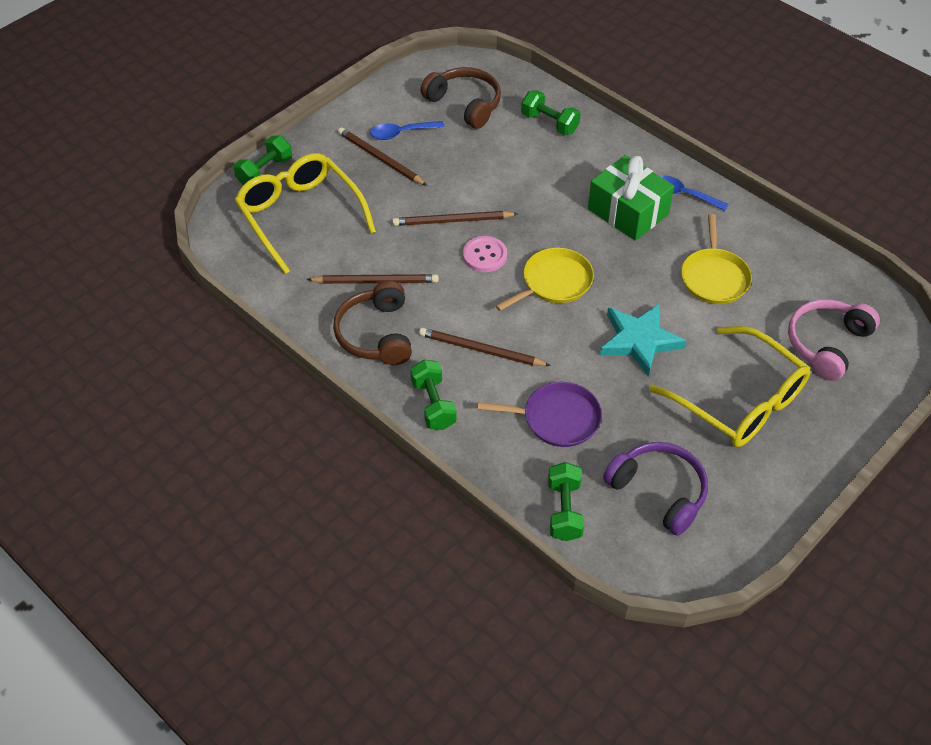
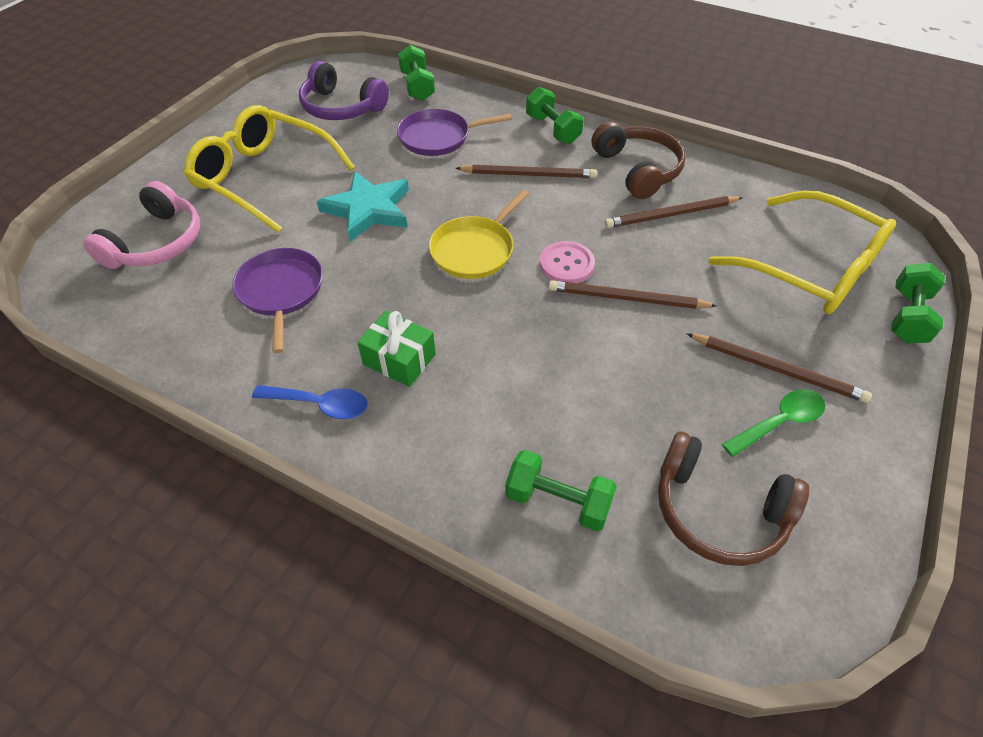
camera: 165 degrees right, 0 degrees up
(401, 133) = (779, 422): blue spoon -> green spoon
(452, 221) = (626, 298): brown pencil -> brown pencil turned 150 degrees counterclockwise
(628, 211) = (399, 359): green gift -> green gift, size x0.63
(714, 277) = (281, 291): yellow pan -> purple pan

